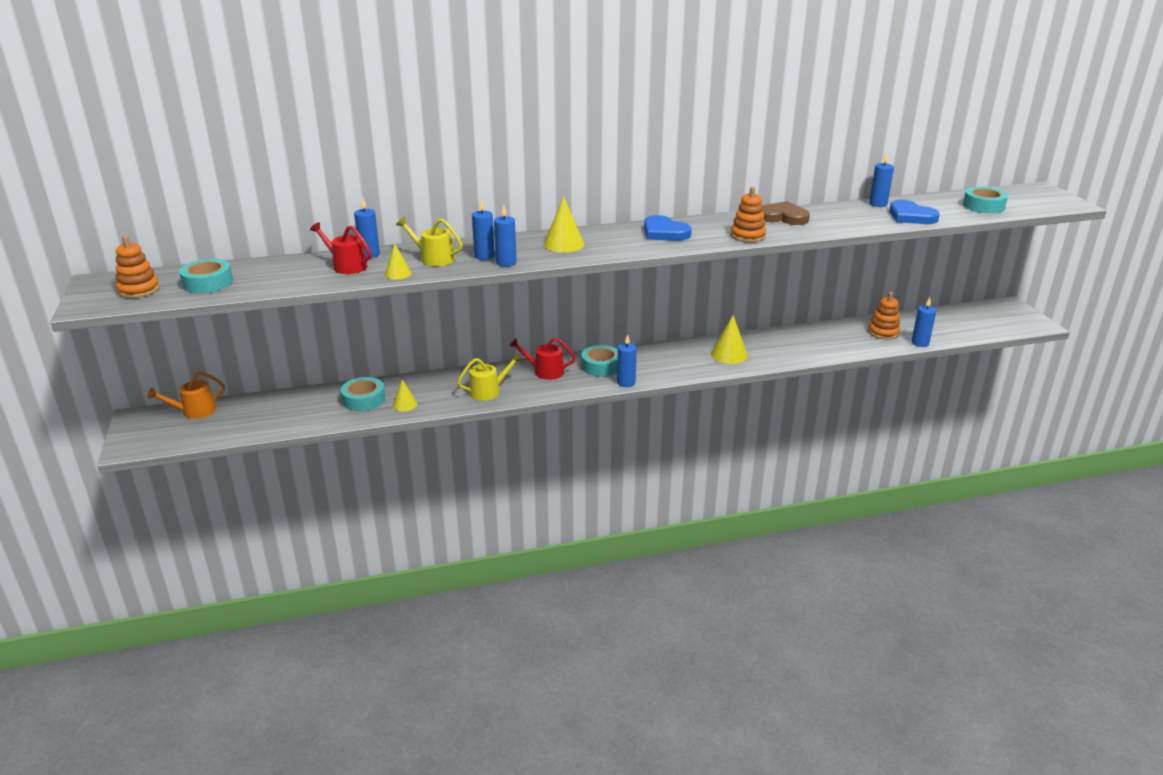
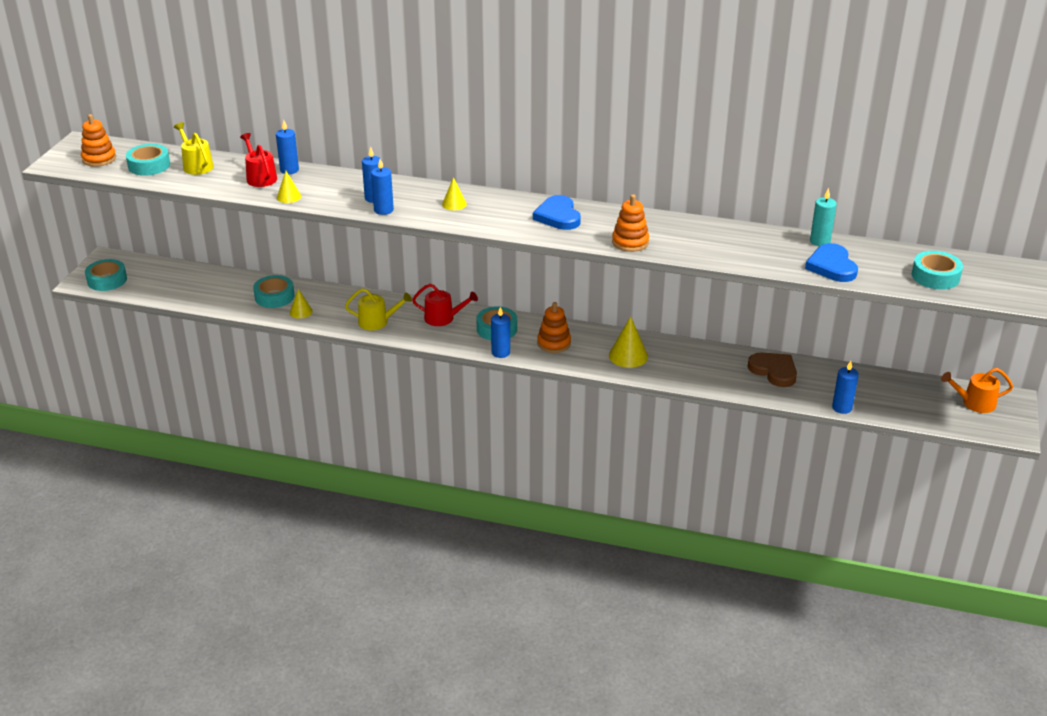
camera: 30 degrees right, 5 degrees up
(158, 436) = (107, 280): none -> turquoise tape
(194, 411) = (148, 266): orange watering can -> orange watering can (974, 403)
(434, 259) = (332, 189): yellow watering can -> yellow watering can (196, 165)
(545, 371) = (443, 318): red watering can -> red watering can turned 150 degrees clockwise
(564, 244) = (454, 204): yellow cone -> yellow cone, size x0.61
(783, 217) = (696, 230): brown heart -> brown heart (774, 371)
(878, 204) = (820, 241): blue candle -> turquoise candle
(883, 332) = (817, 383): orange stacking toy -> orange stacking toy (554, 343)

